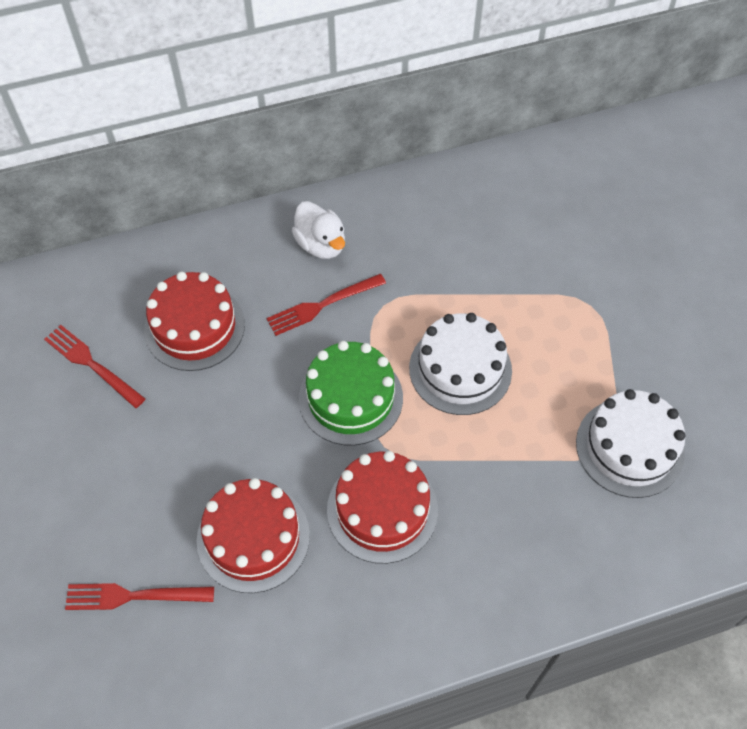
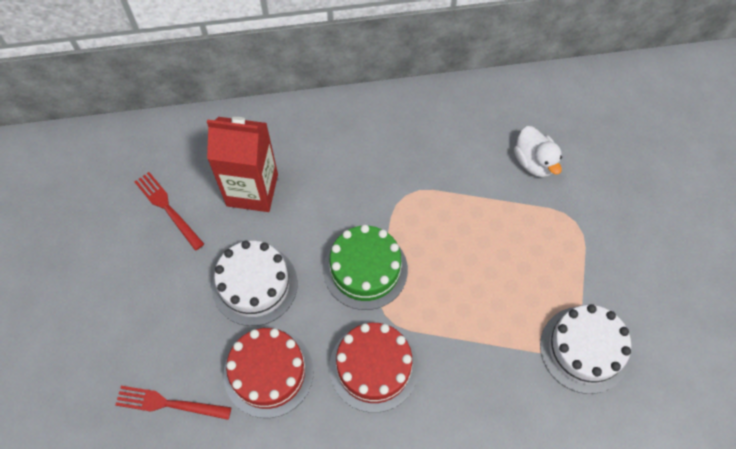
camera: 10 degrees right, 5 degrees up
(194, 327) = (252, 190): red cake -> red carton
(321, 244) = (364, 135): white duck -> white duck (534, 162)
(321, 306) = (355, 188): red fork -> none
(460, 369) = (458, 259): white cake -> white cake (254, 285)

